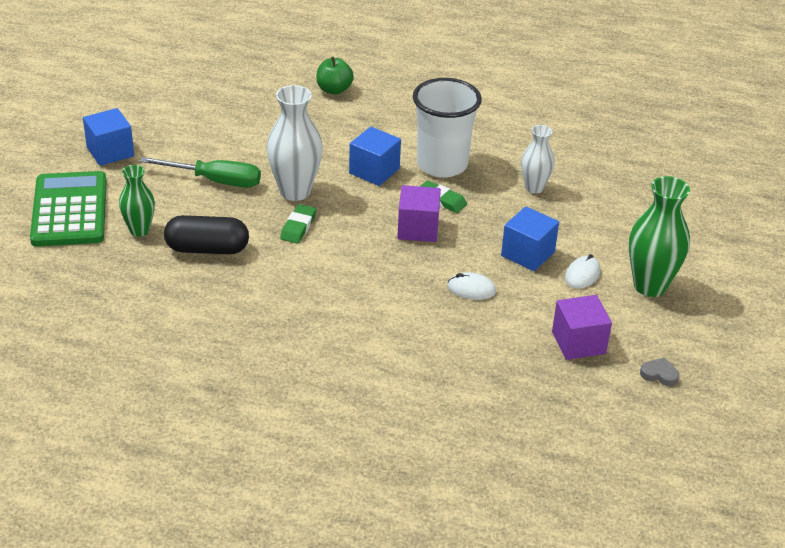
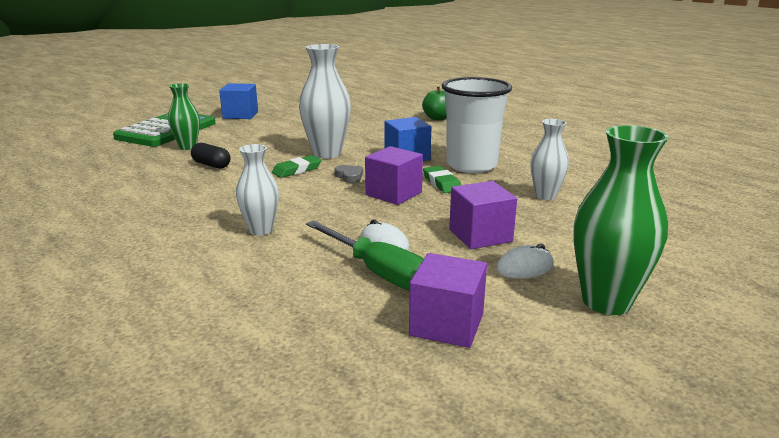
camera: 35 degrees right, 15 degrees down
(207, 249) = (211, 165): black capsule -> black capsule, size x0.62
(215, 181) = (280, 138): green screwdriver -> green screwdriver (379, 272)
(366, 312) = (261, 230): none -> white vase
(527, 254) = (480, 235): blue cube -> purple cube
(659, 374) = (525, 401): grey heart -> grey heart (349, 176)

